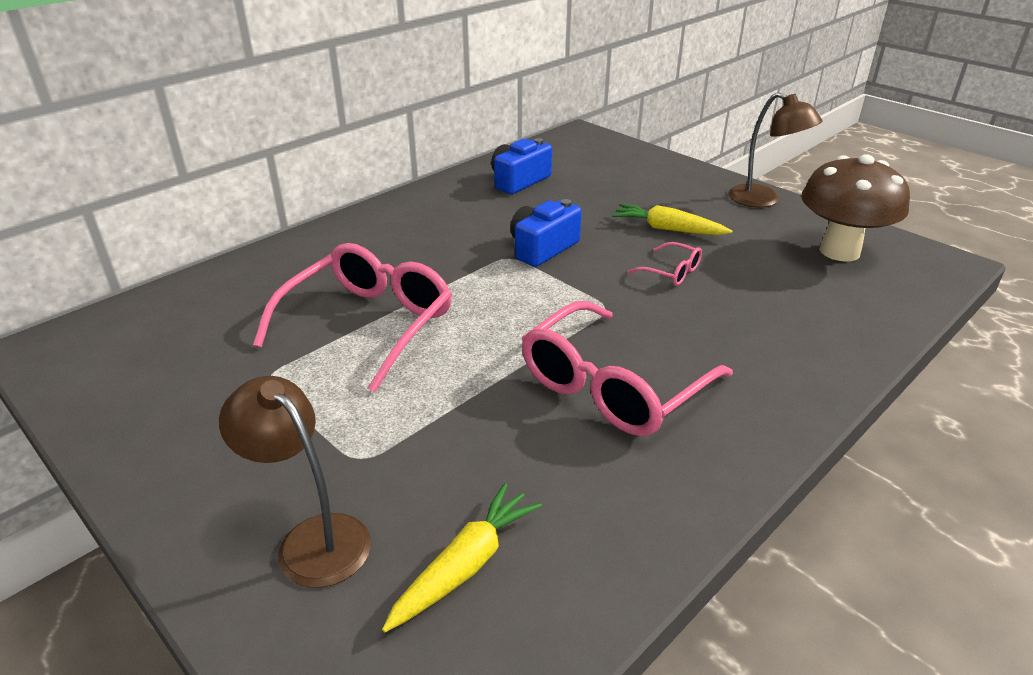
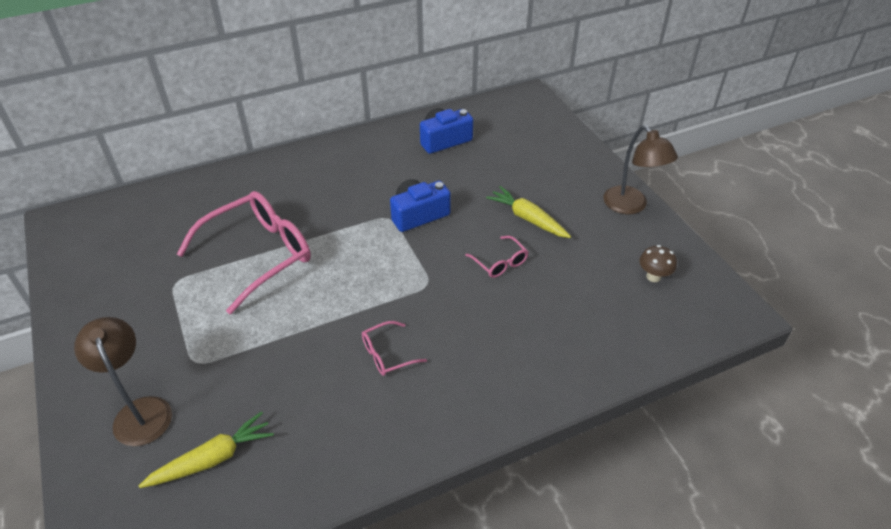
camera: 20 degrees right, 10 degrees up
(614, 385) = (388, 354): pink glasses -> pink glasses, size x0.45
(839, 251) = (653, 277): brown mushroom -> brown mushroom, size x0.43

